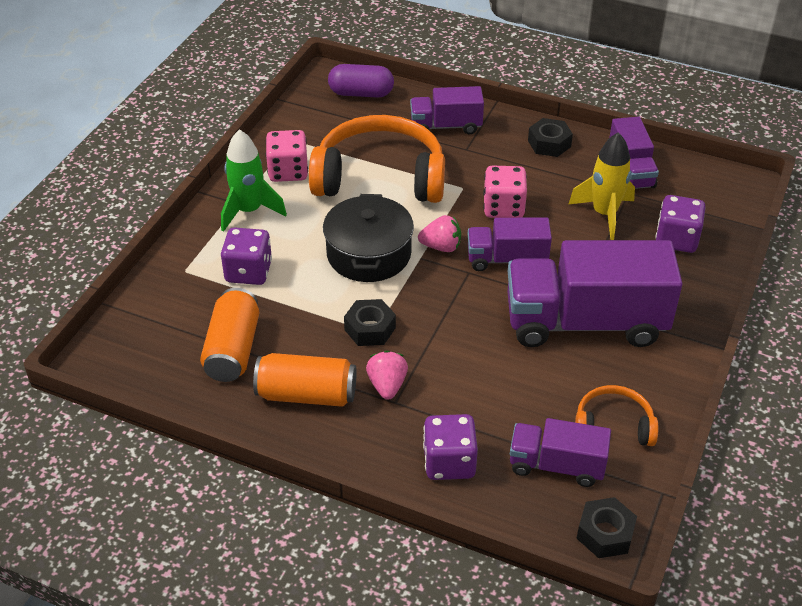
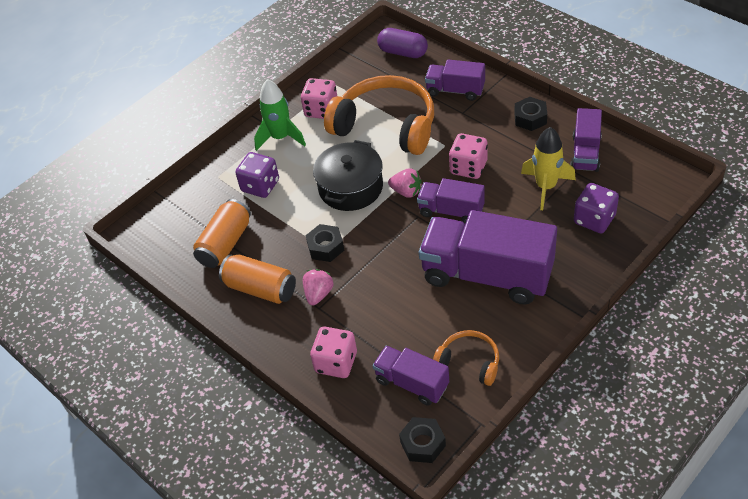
camera: 25 degrees right, 5 degrees up
(449, 462) = (336, 362): purple dice -> pink dice

